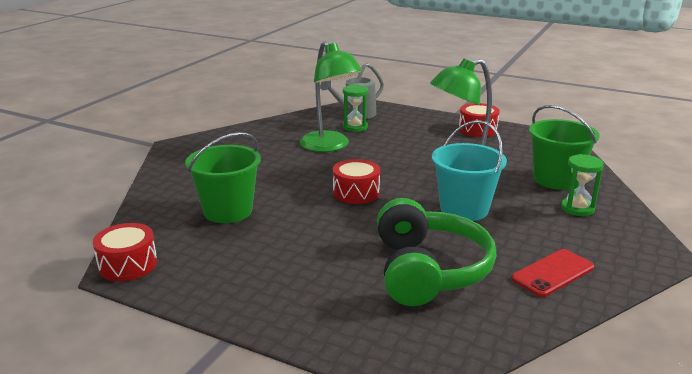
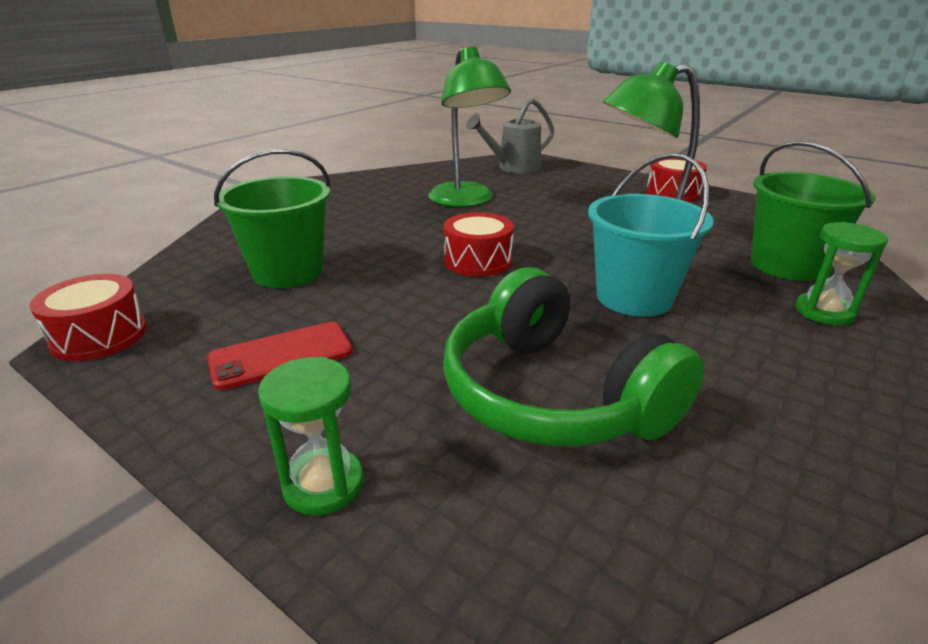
camera: 10 degrees right, 5 degrees up
(355, 127) = (507, 181): green hourglass -> green hourglass (323, 484)
(428, 270) = (552, 395): green headphones -> green headphones turned 135 degrees clockwise
(553, 273) = (781, 426): red phone -> red phone (281, 355)

